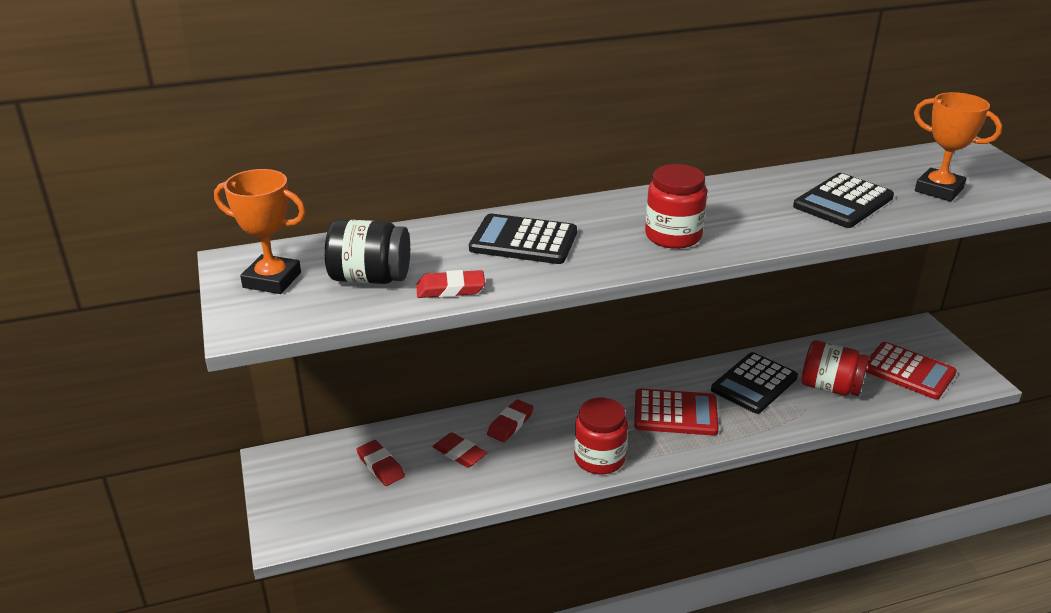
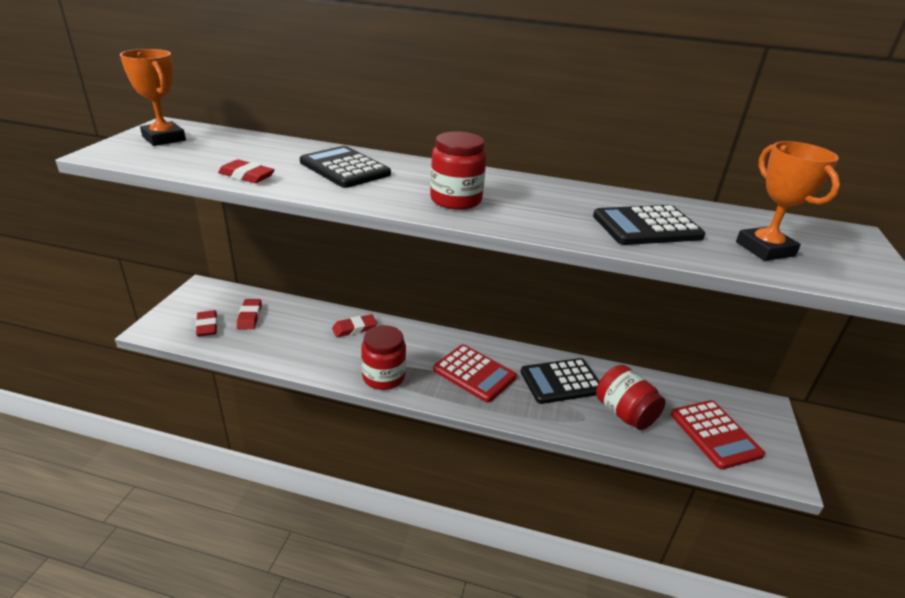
camera: 30 degrees right, 0 degrees up
(370, 278) = (215, 155): black jar -> none
(459, 453) = (302, 331): red eraser -> red eraser (207, 326)

